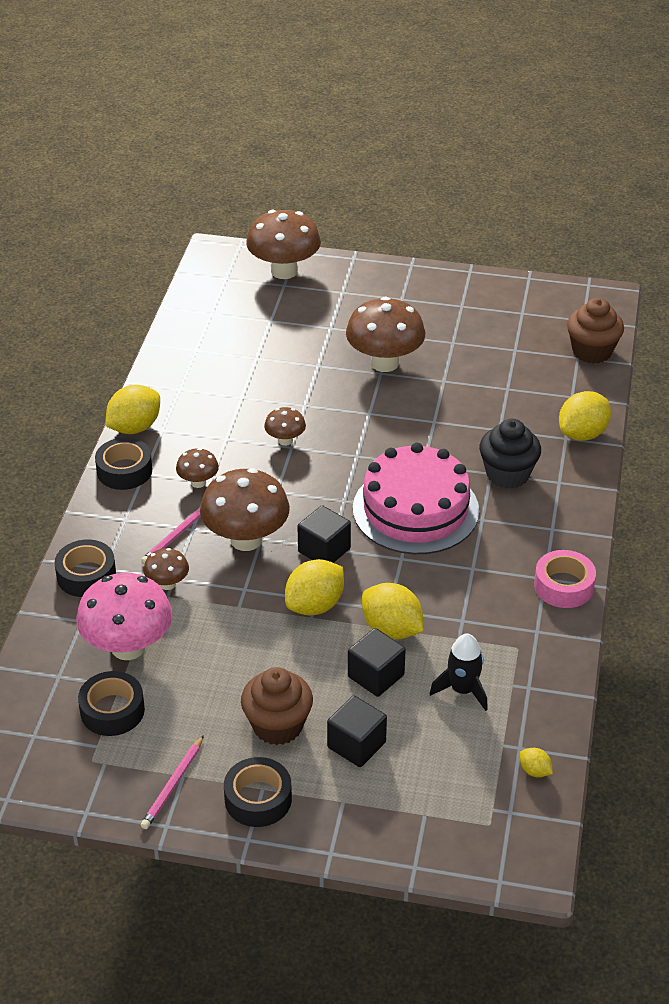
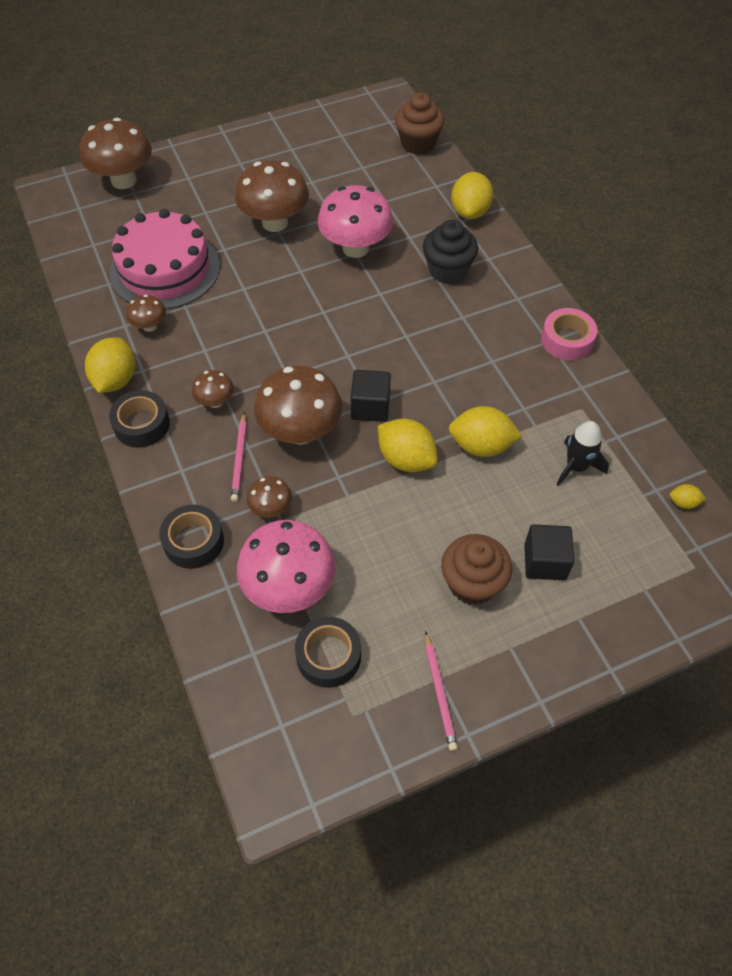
camera: 35 degrees left, 15 degrees up
(258, 799) = (516, 659): black tape -> none
(285, 440) = (255, 327): brown mushroom -> brown mushroom (150, 326)
(315, 605) = (406, 459): yellow lemon -> yellow lemon turned 60 degrees counterclockwise
(376, 676) = (505, 493): black cube -> none
(415, 509) = (408, 334): pink cake -> pink cake (165, 269)
(438, 416) = (355, 248): none -> pink mushroom

